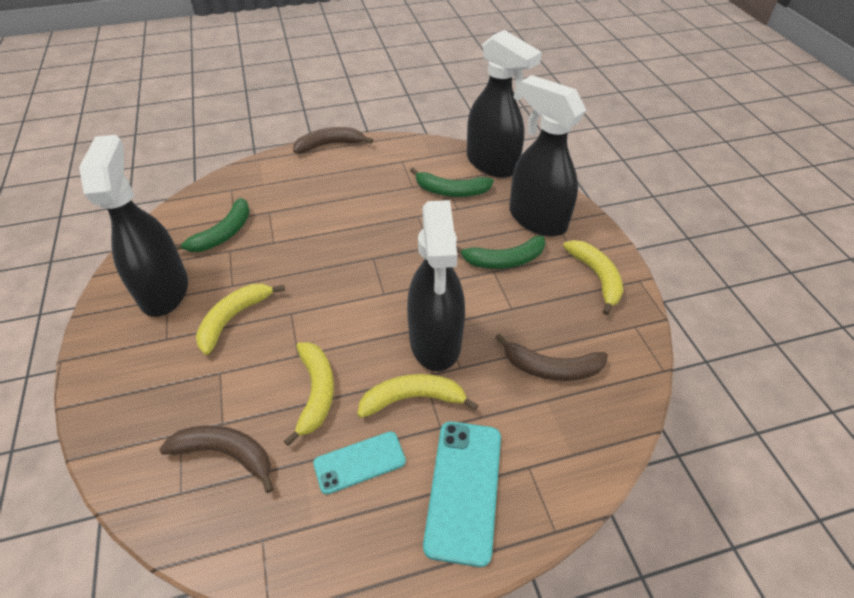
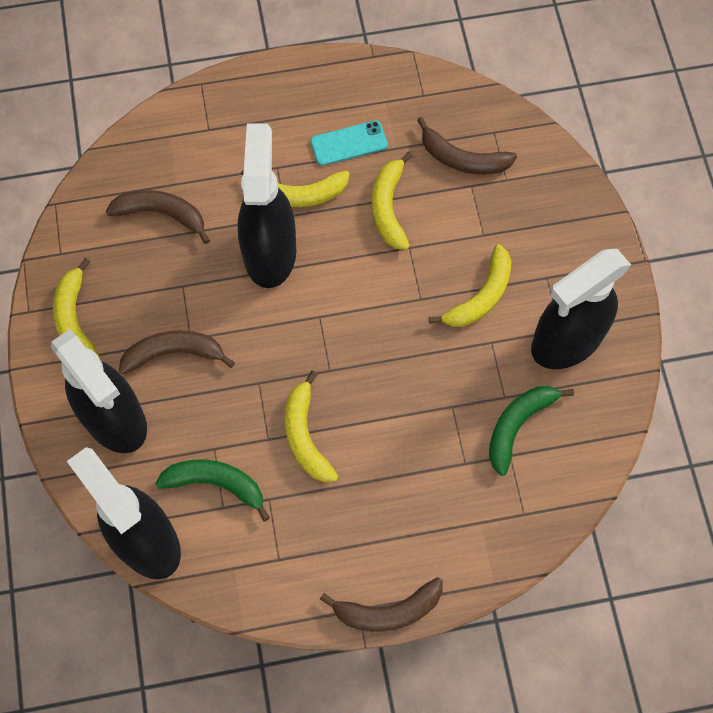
camera: 175 degrees left, 20 degrees up
(164, 290) = (566, 341): black spray bottle -> black spray bottle turned 60 degrees clockwise
(389, 219) = (305, 436): none -> yellow banana
(463, 489) = (265, 117): turquoise phone -> none
(504, 260) = (174, 353): green banana -> brown banana

